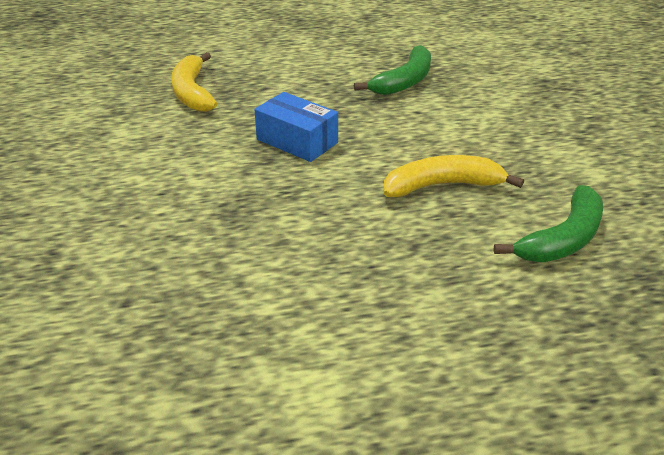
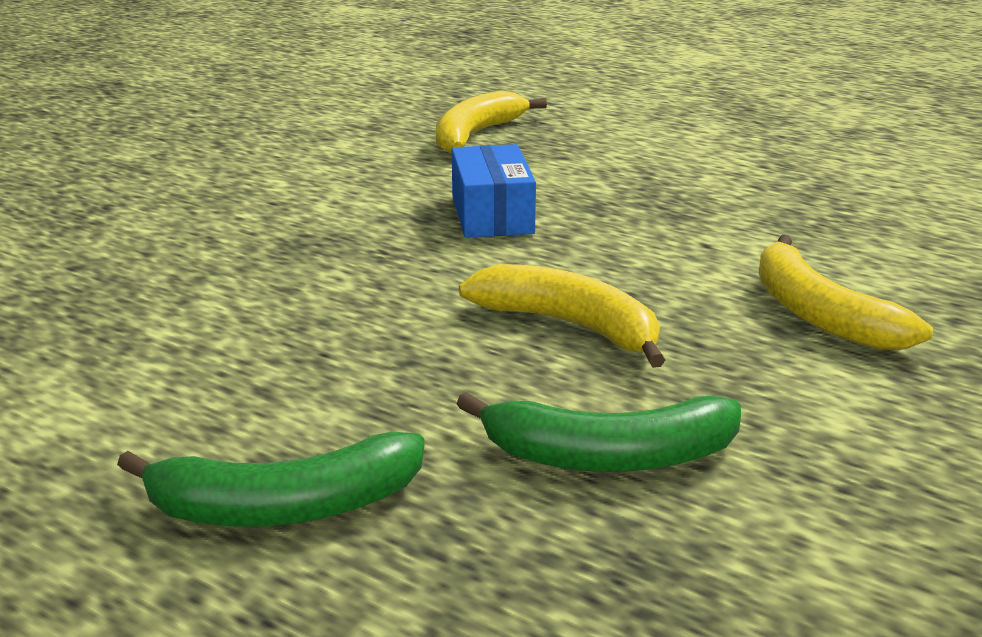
camera: 45 degrees right, 10 degrees down
(404, 81) = (757, 209): green banana -> green banana (285, 506)
(515, 127) = (819, 314): none -> yellow banana

